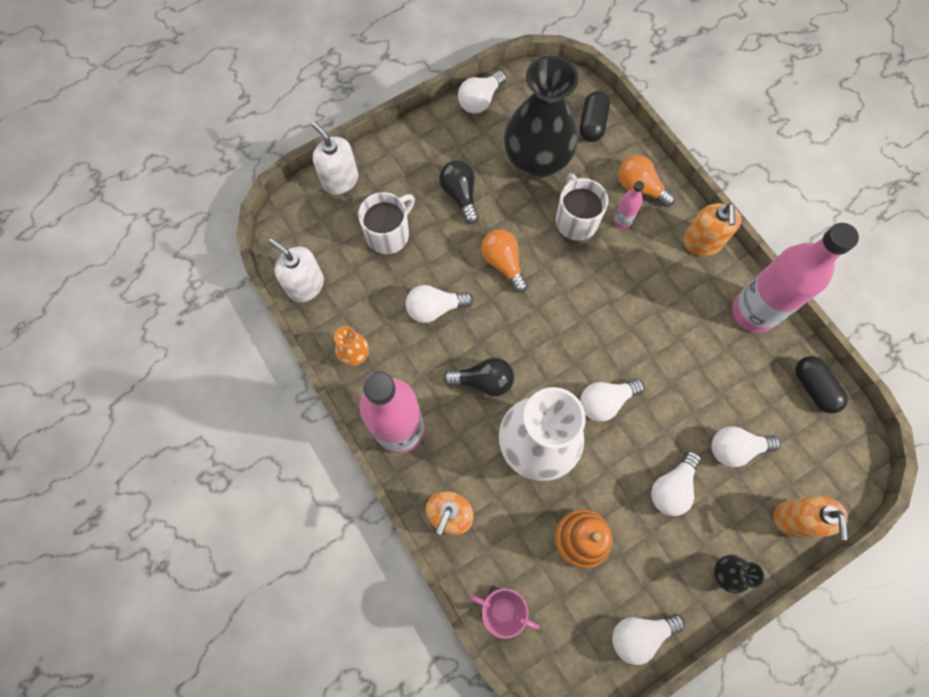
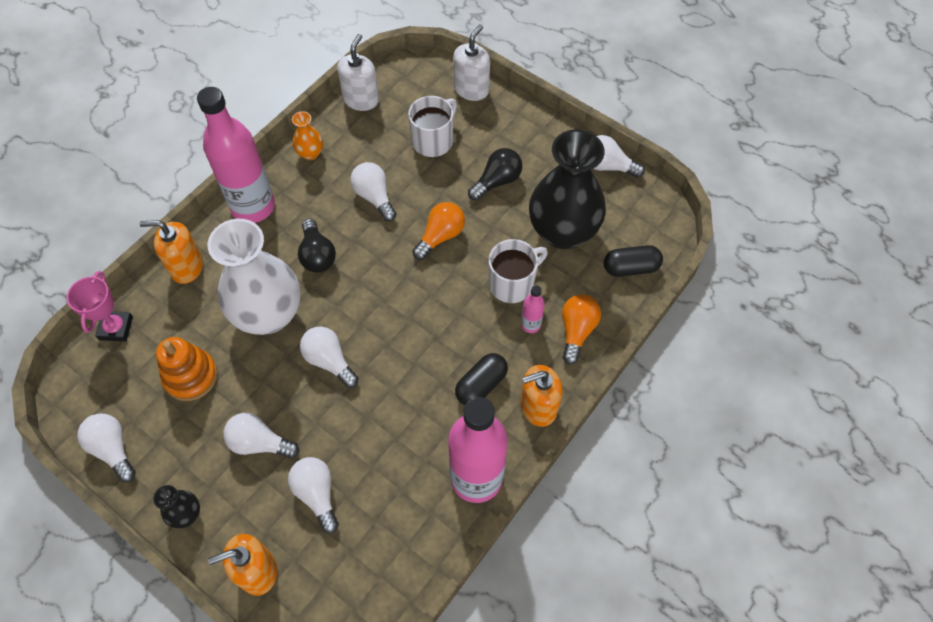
camera: 70 degrees right, 10 degrees down
(389, 234) = (433, 140): white mug -> white mug turned 75 degrees counterclockwise
(813, 388) = (410, 561): black capsule -> black capsule (481, 385)

